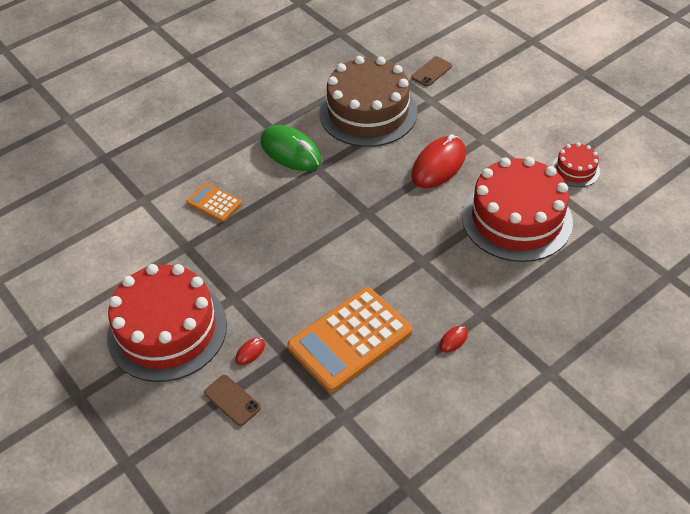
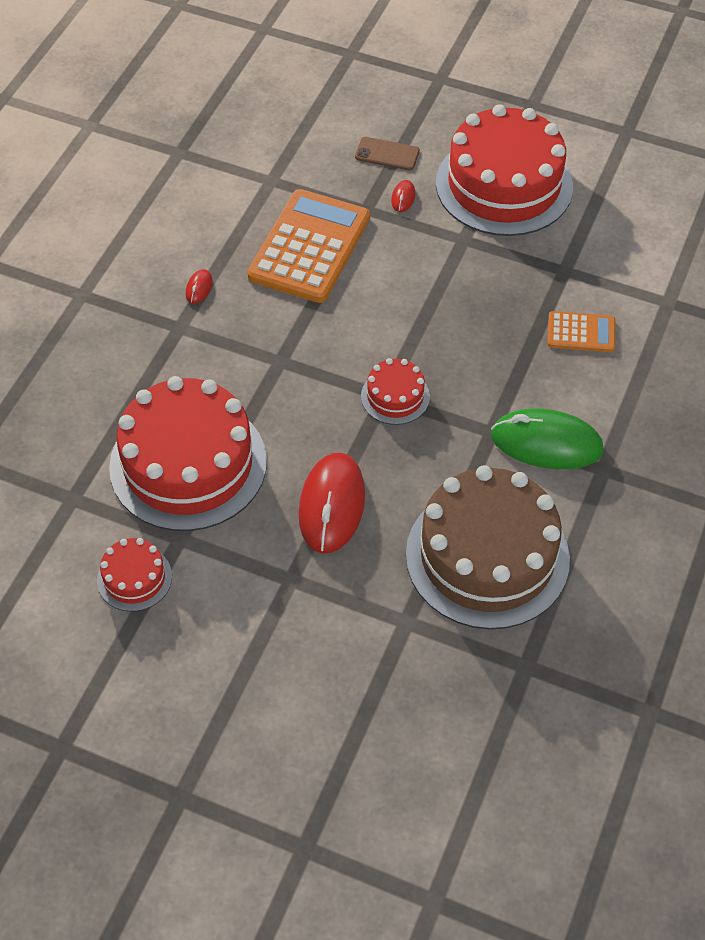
camera: 150 degrees right, 5 degrees up
(360, 209) = (395, 396): none -> red cake
(431, 71) = (440, 686): brown phone -> none

